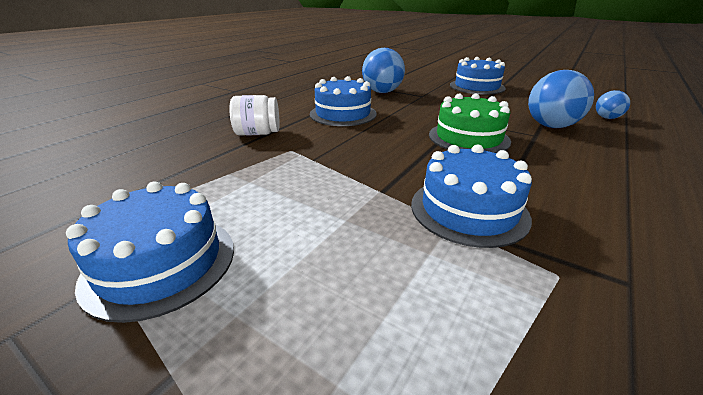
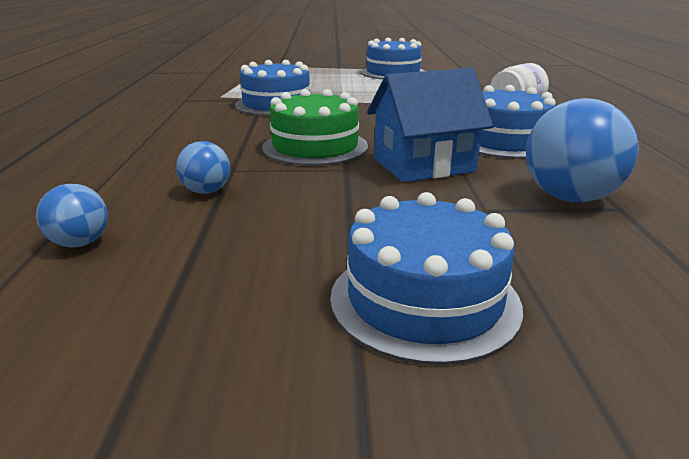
camera: 145 degrees right, 5 degrees down
(416, 113) = (424, 165): none -> blue house
(551, 126) = (206, 191): blue ball -> blue ball, size x0.53

